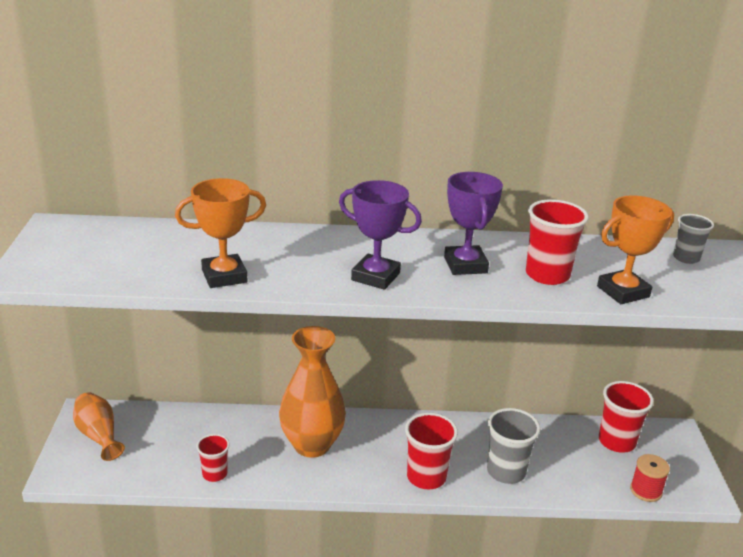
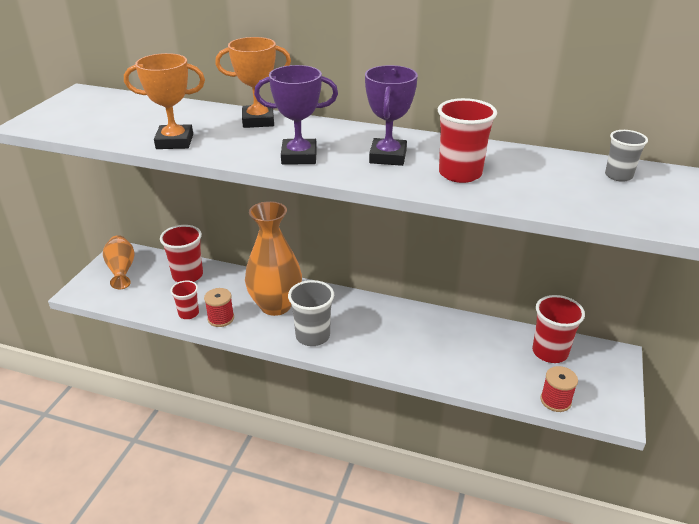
camera: 20 degrees right, 5 degrees up
(257, 472) = (221, 318): none -> red spool
(375, 276) = (299, 156): purple trophy -> purple trophy turned 45 degrees counterclockwise
(426, 477) = (356, 348): red cup -> red cup (187, 275)
(506, 471) = (429, 358): grey cup -> grey cup (312, 336)
(623, 292) = (526, 197): orange trophy -> orange trophy (258, 121)

